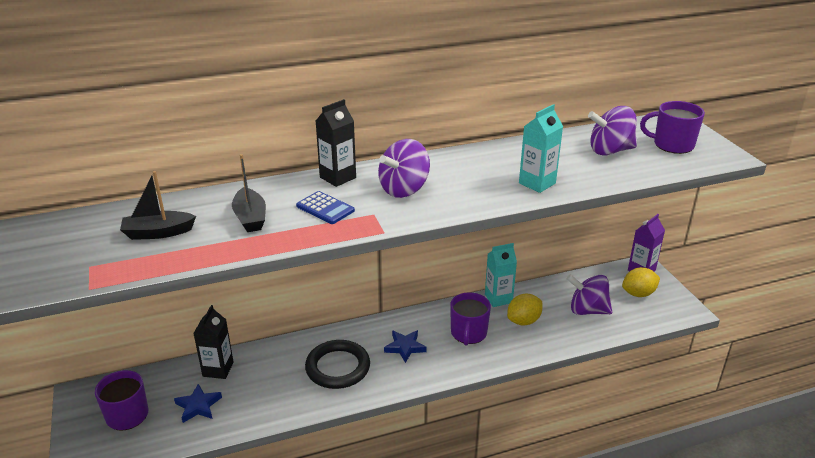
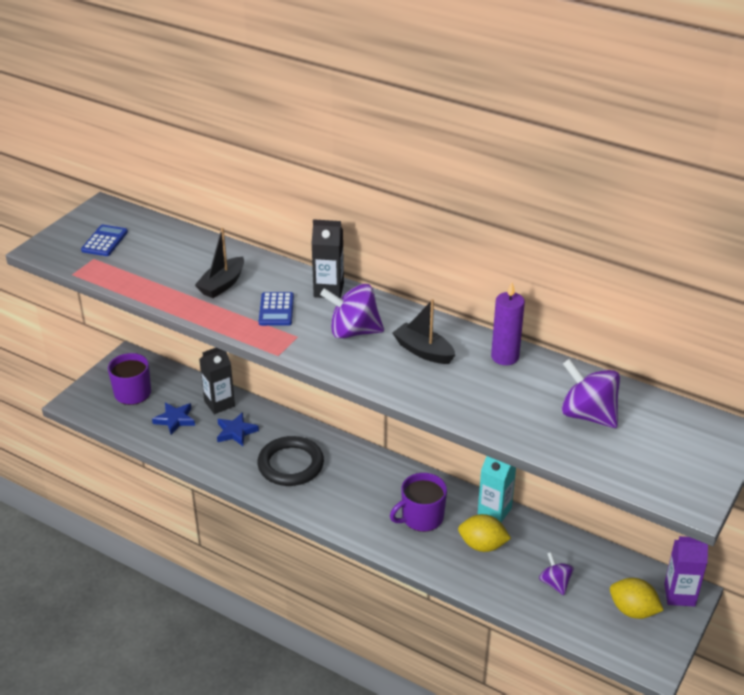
camera: 50 degrees right, 5 degrees up
(76, 249) = (105, 241): none -> blue calculator
(158, 233) = (158, 259): black boat -> black boat (423, 351)
(405, 347) = (358, 489): blue star -> blue star (236, 432)
(514, 150) = (505, 357): none -> purple candle
(537, 183) = (459, 397): turquoise carton -> none
(587, 310) = (555, 583): purple spinning top -> purple spinning top, size x0.60
(672, 145) = (663, 451): purple mug -> none

